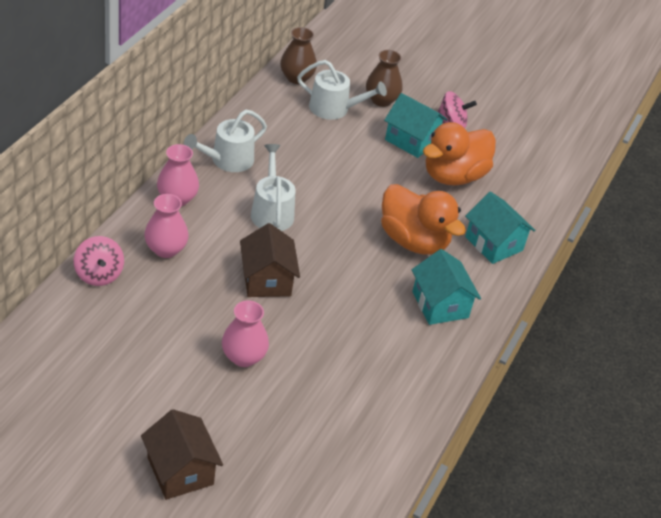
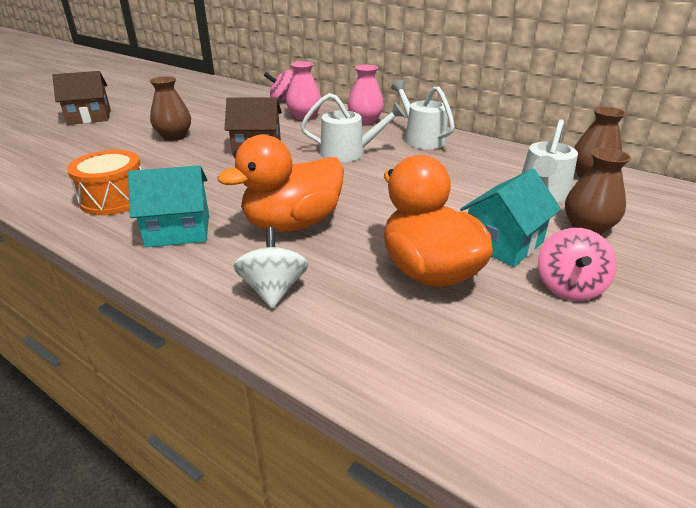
camera: 105 degrees right, 10 degrees down
(243, 357) = (174, 136): pink vase -> brown vase
(401, 361) = (114, 199): none -> orange drum
(494, 243) = (273, 290): turquoise house -> white spinning top

